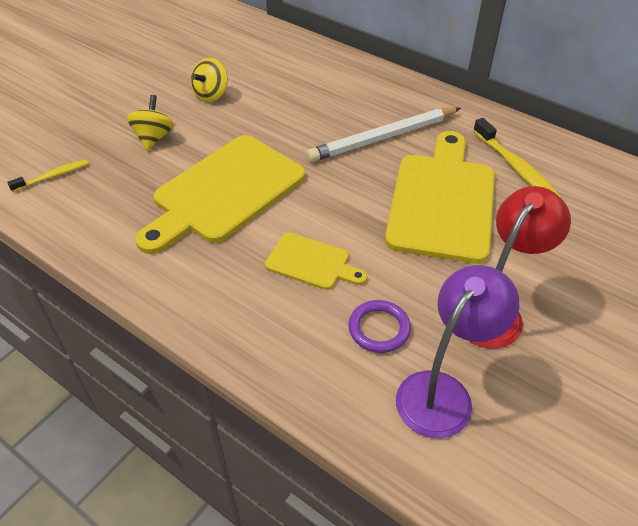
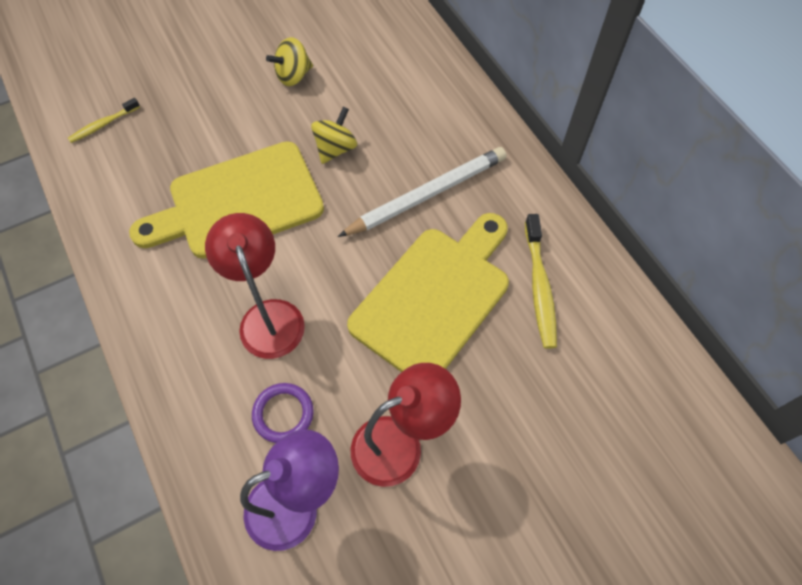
camera: 25 degrees right, 15 degrees up
(53, 176) = (103, 125): yellow toothbrush -> yellow toothbrush turned 150 degrees clockwise
(154, 138) = (211, 111): yellow spinning top -> yellow spinning top (335, 148)
(311, 262) = (268, 316): yellow cutting board -> red lamp
(383, 138) = (427, 194): white pencil -> white pencil turned 150 degrees clockwise

